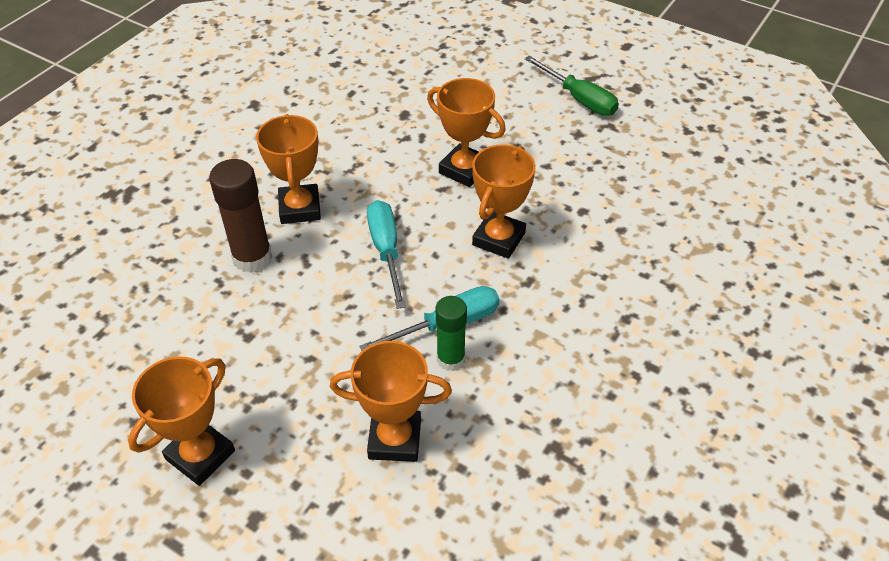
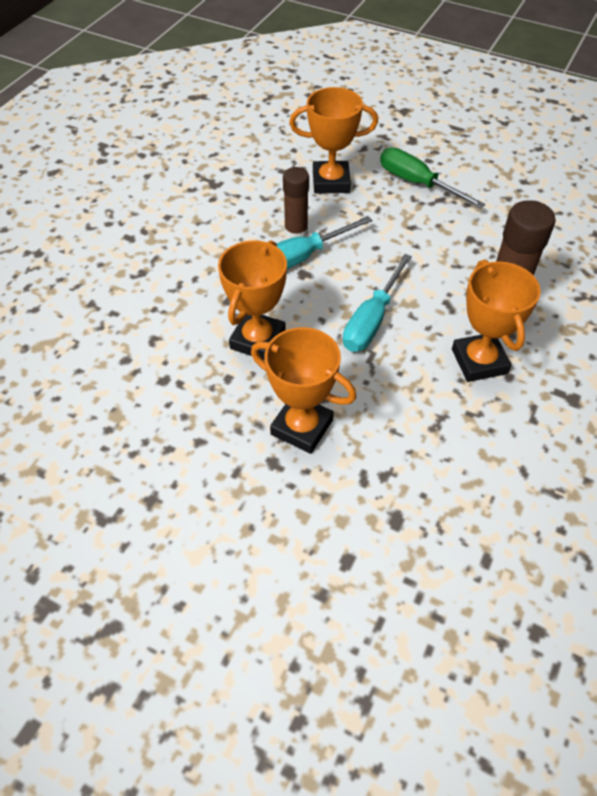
camera: 175 degrees right, 5 degrees up
(200, 455) = (465, 166): orange trophy -> none
(386, 251) = (372, 320): turquoise screwdriver -> turquoise screwdriver turned 45 degrees clockwise
(450, 359) = (296, 232): green glue stick -> brown glue stick
(579, 99) = (138, 573): green screwdriver -> green screwdriver (417, 183)

